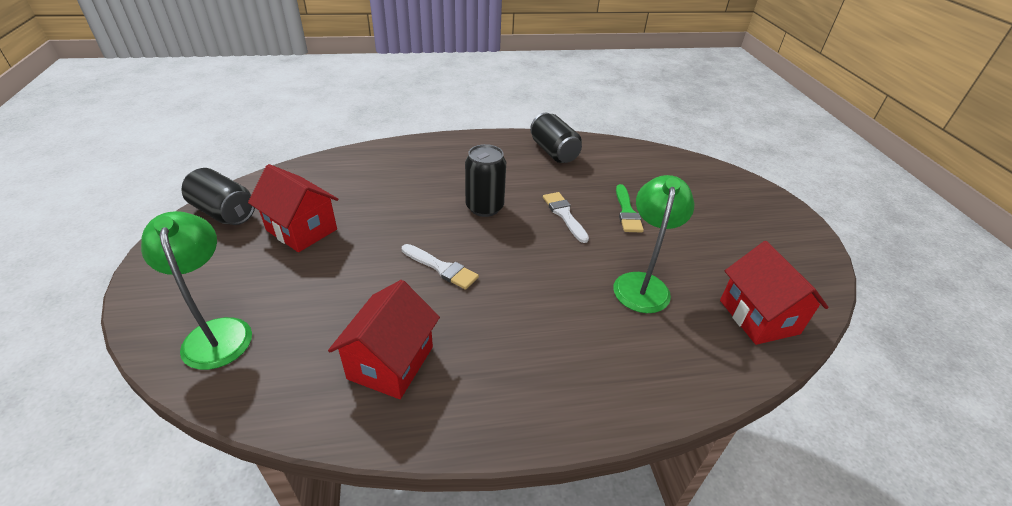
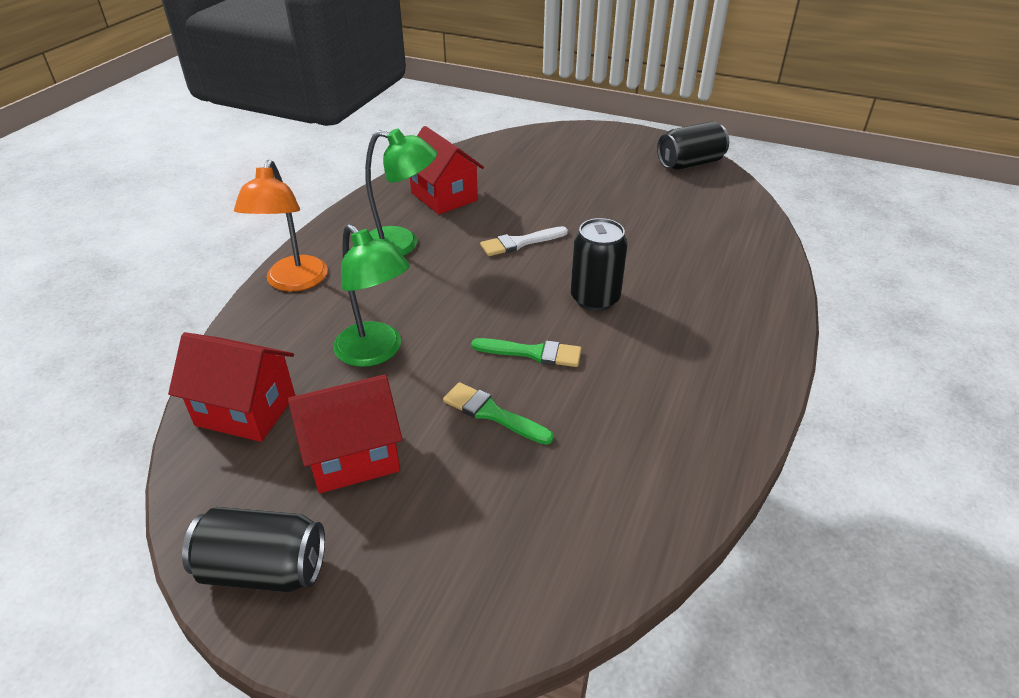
camera: 125 degrees right, 0 degrees up
(217, 332) = (539, 148): green lamp -> green lamp (401, 245)
(301, 230) = (636, 191): red house -> red house (353, 456)
(554, 152) = (694, 418): black can -> black can (263, 569)
(564, 215) = (533, 353): white brush -> green brush
(633, 393) = (293, 282): none -> orange lamp

